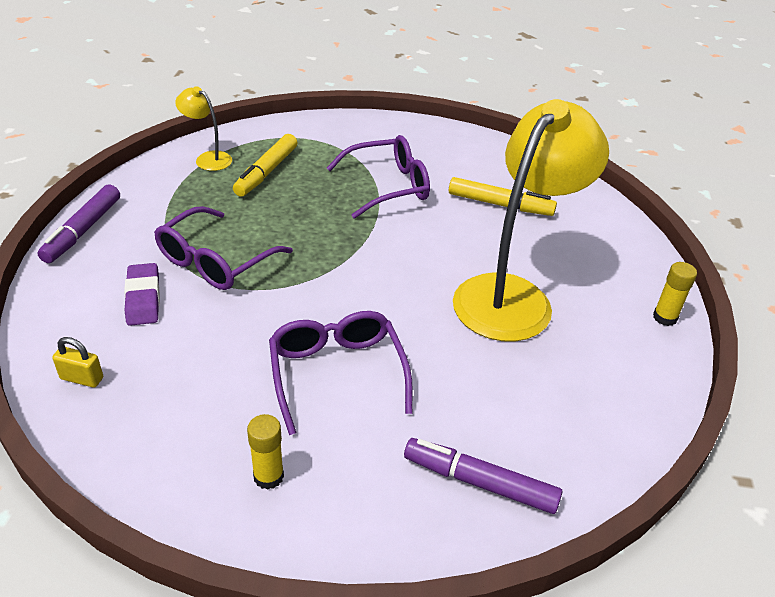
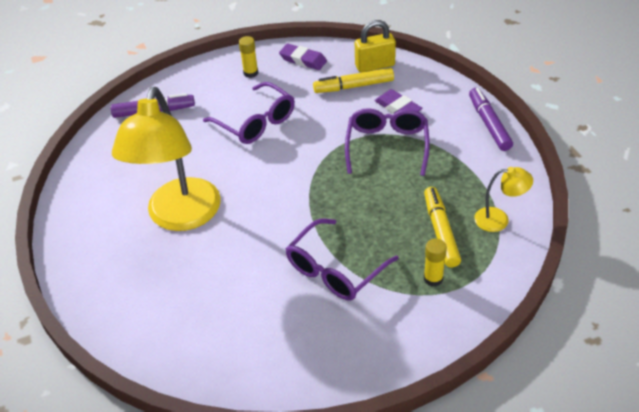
camera: 155 degrees right, 5 degrees up
(82, 378) = (375, 65): yellow padlock -> yellow padlock, size x1.70
(163, 455) = (303, 60): none -> purple eraser
(500, 204) = (230, 300): yellow marker -> yellow marker (354, 86)
(665, 317) = (68, 252): yellow glue stick -> yellow glue stick (433, 278)

